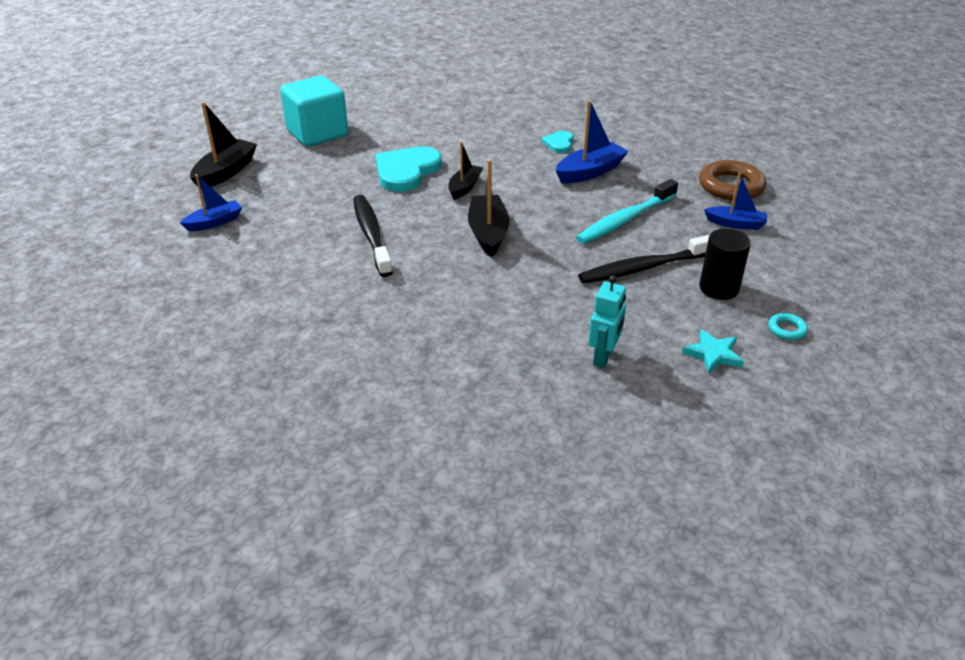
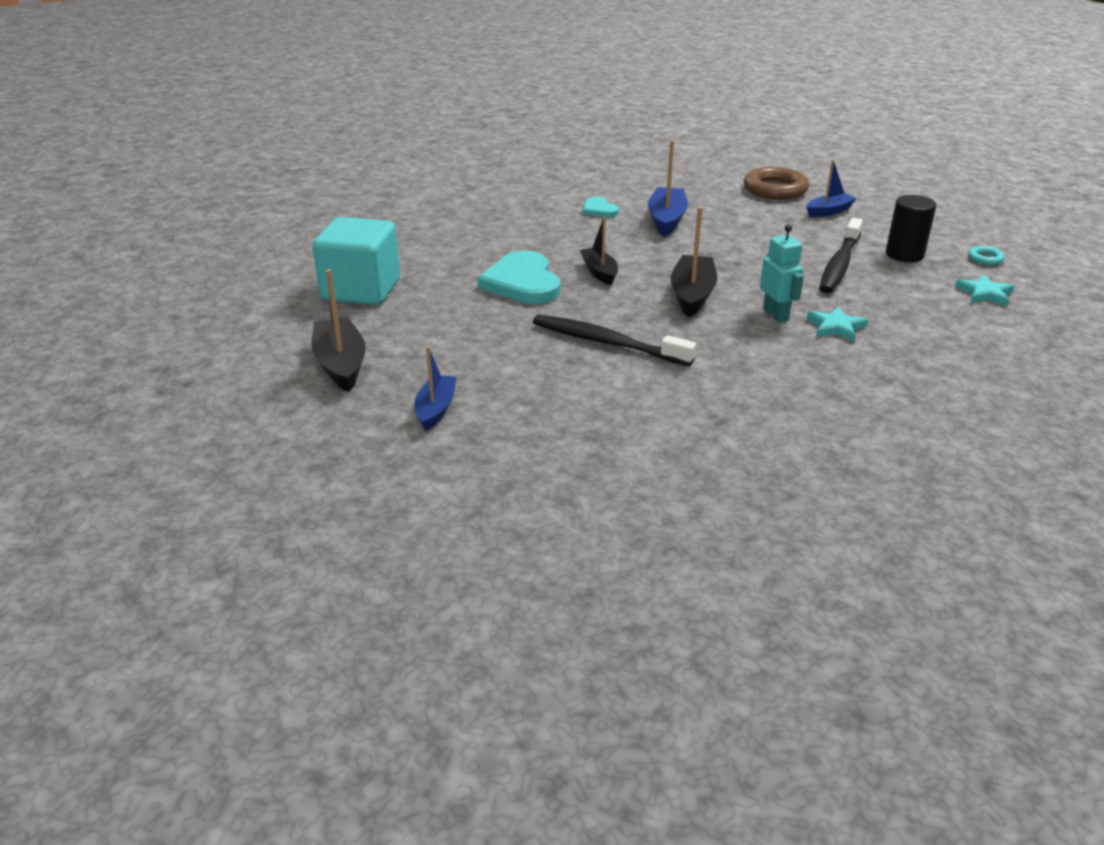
camera: 45 degrees left, 5 degrees down
(488, 233) = (692, 295): black boat -> black boat turned 60 degrees clockwise
(533, 308) = (836, 327): none -> turquoise star
(603, 357) = (939, 331): turquoise robot -> turquoise robot (775, 315)
(625, 220) = (761, 240): turquoise toothbrush -> none

